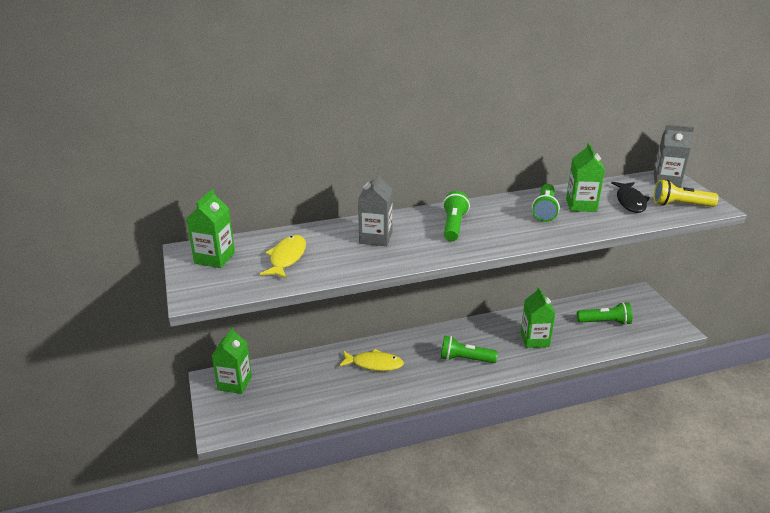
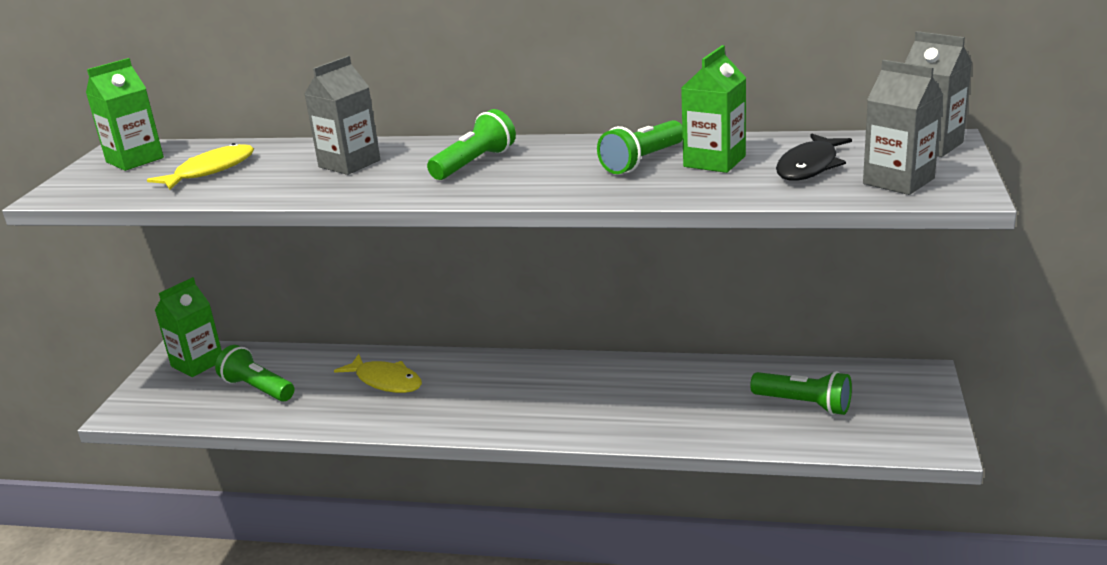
camera: 30 degrees right, 5 degrees down
(465, 359) = (517, 404): green flashlight -> green flashlight (257, 388)
(534, 339) = (654, 403): green carton -> none
(680, 205) = (898, 181): yellow flashlight -> grey carton

